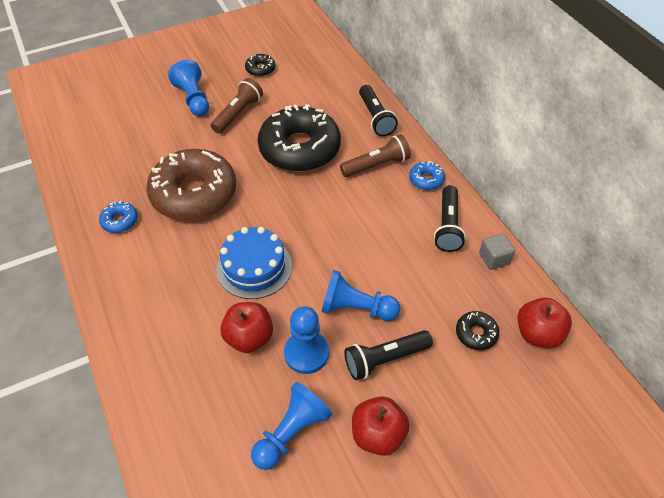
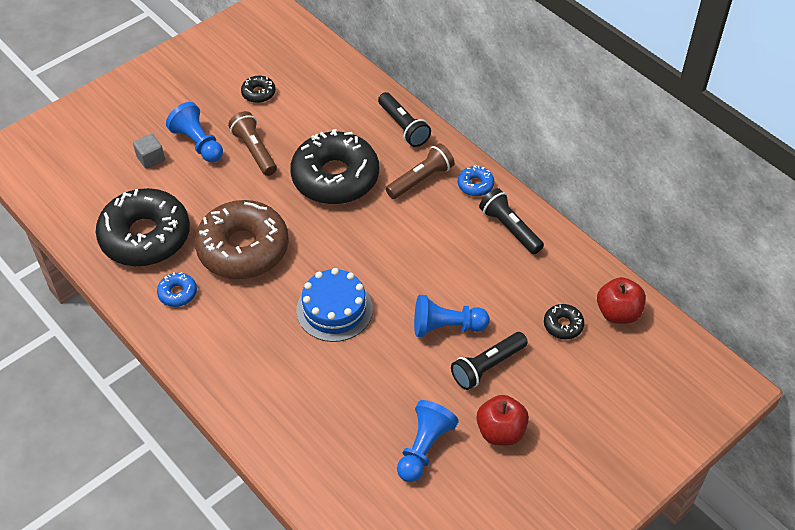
camera: 15 degrees left, 0 degrees up
(115, 166) = (145, 236): none -> black donut
(238, 113) = (254, 151): brown flashlight -> brown flashlight turned 45 degrees counterclockwise
(249, 337) = (355, 376): red apple -> none
(306, 353) = (413, 378): blue pawn -> none
(447, 226) = (510, 228): black flashlight -> black flashlight turned 150 degrees clockwise
(494, 258) = (562, 251): grey cube -> grey cube (151, 158)

